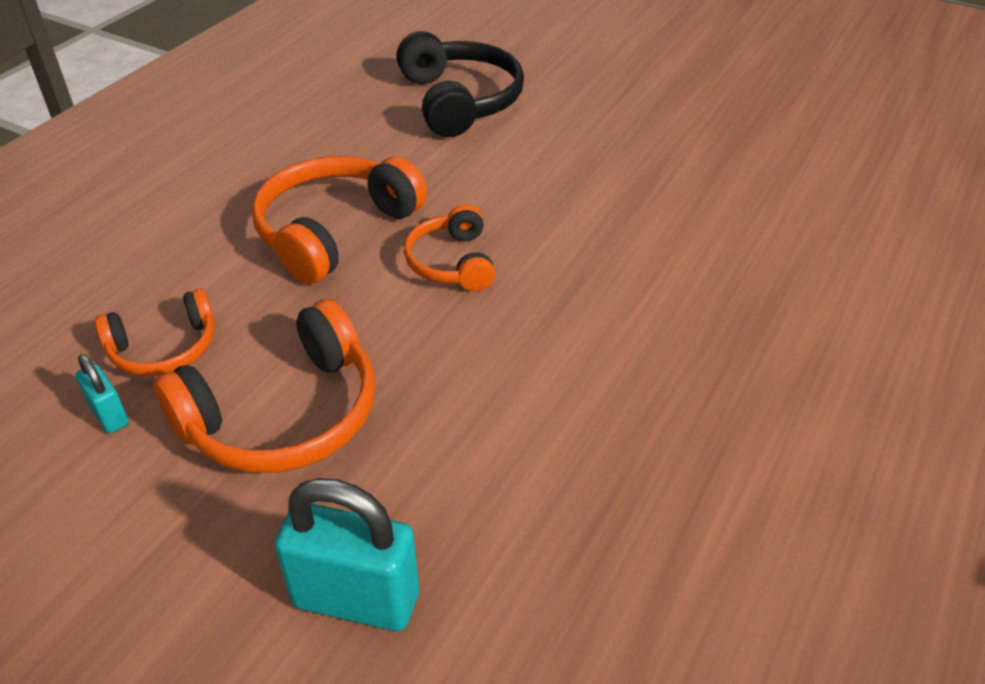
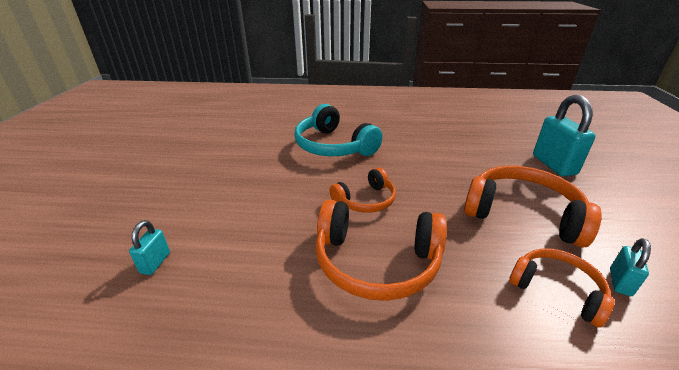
camera: 115 degrees left, 10 degrees down
(460, 101) = (155, 263): black headphones -> turquoise padlock
(649, 282) = (333, 146): none -> turquoise headphones

